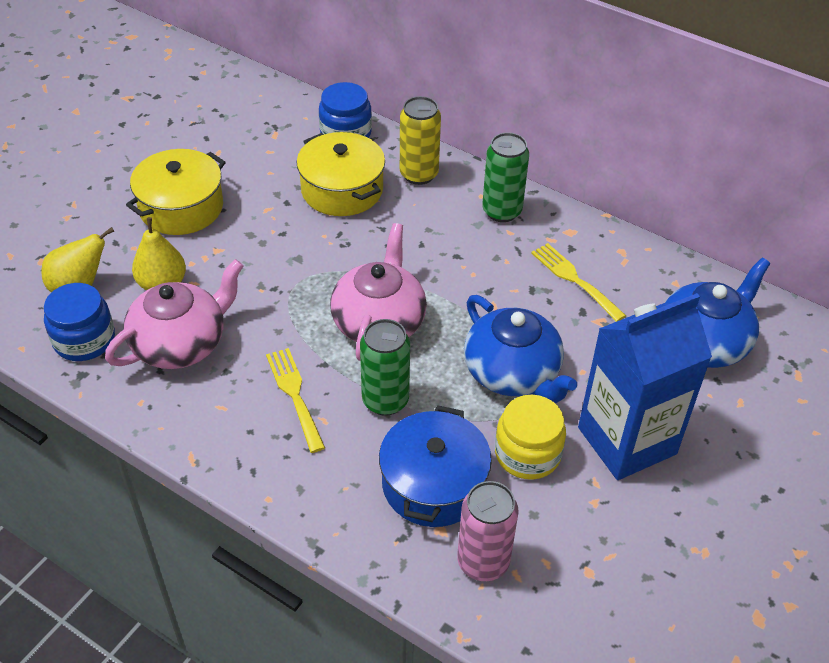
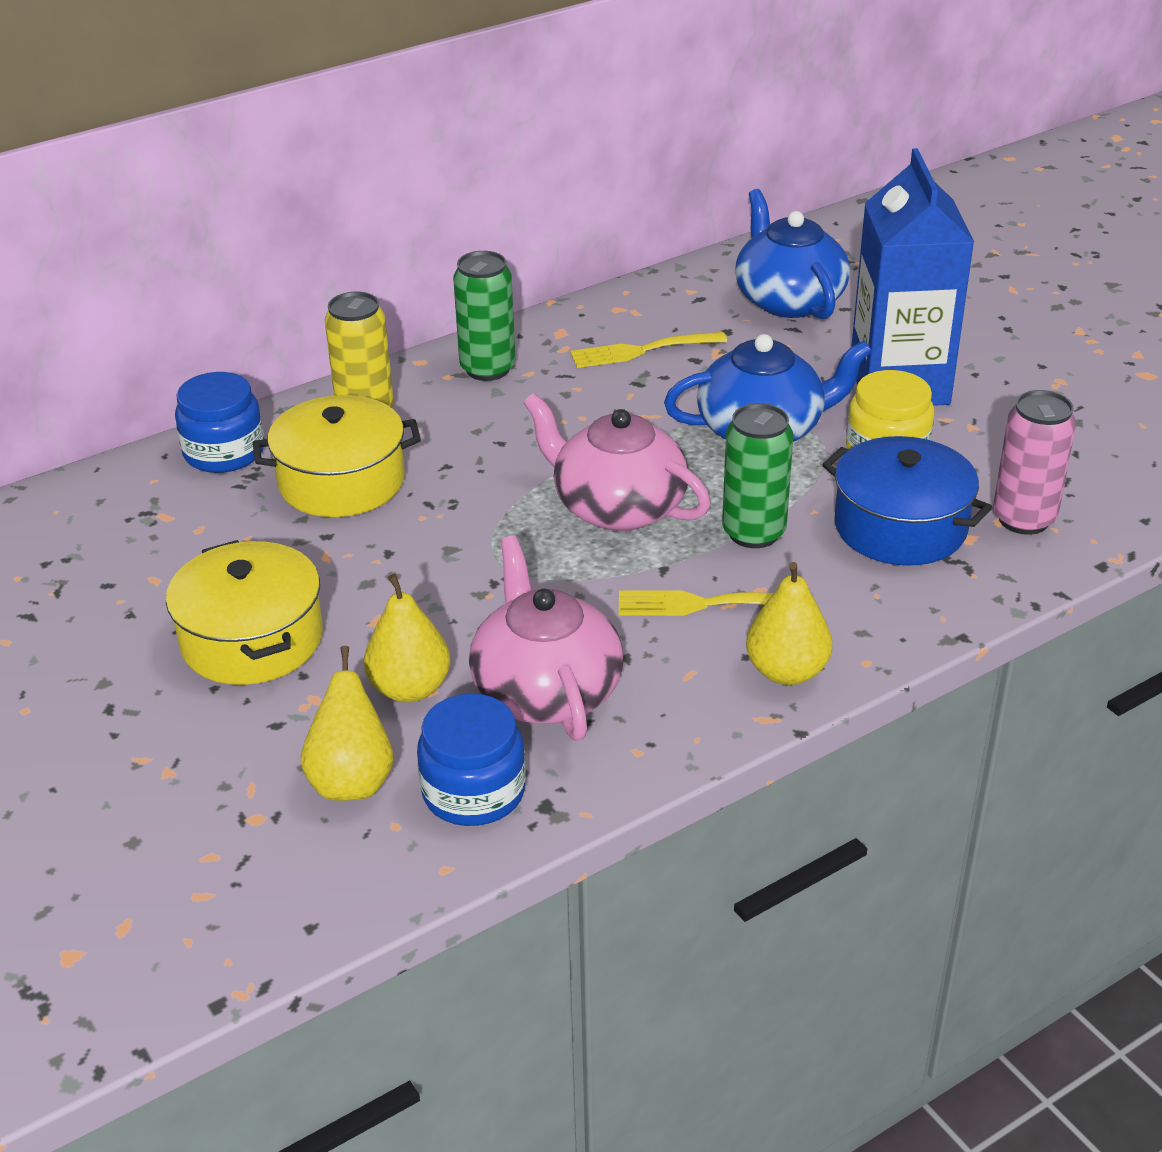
camera: 65 degrees left, 10 degrees down
(241, 457) = (786, 671): none -> yellow pear

